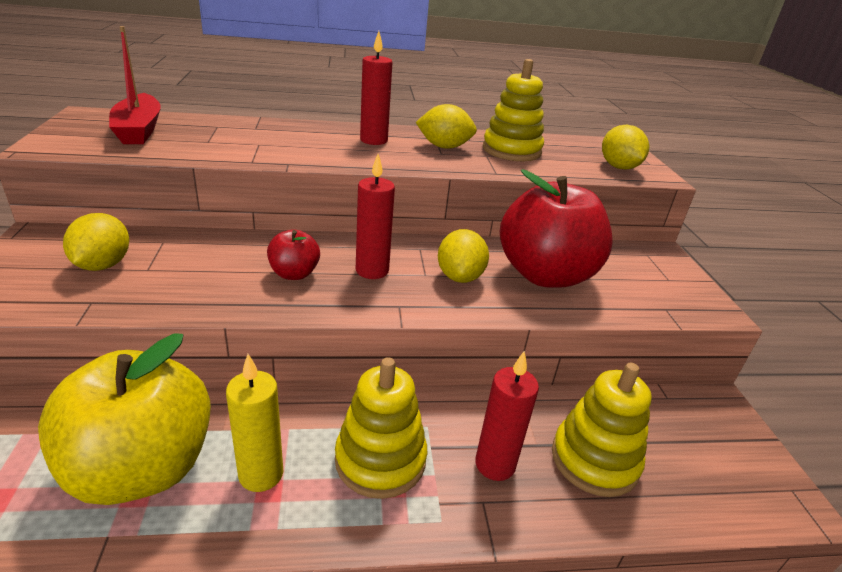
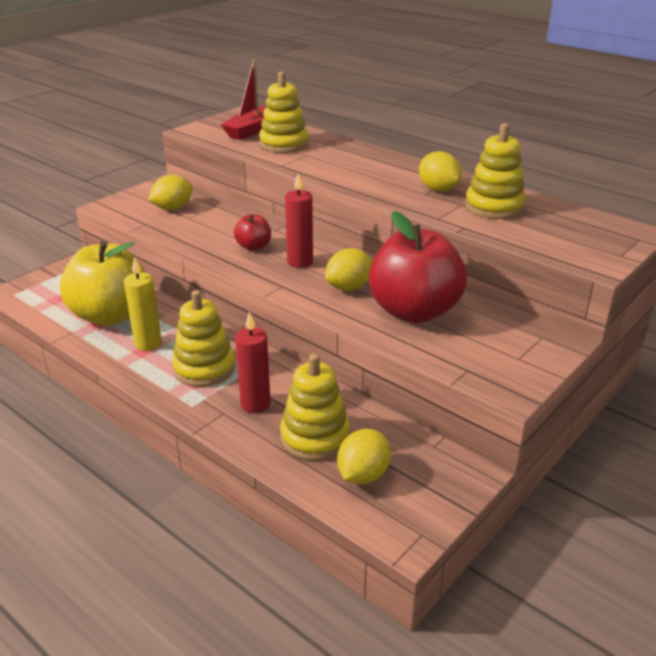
camera: 50 degrees right, 0 degrees up
(210, 138) = (284, 144): none -> yellow stacking toy
(373, 140) = (390, 171): red candle -> none
(618, 167) = (572, 247): yellow lemon -> yellow lemon (363, 475)

